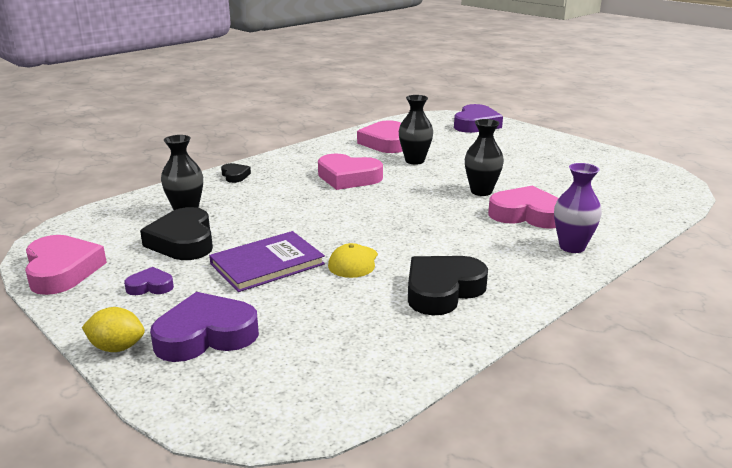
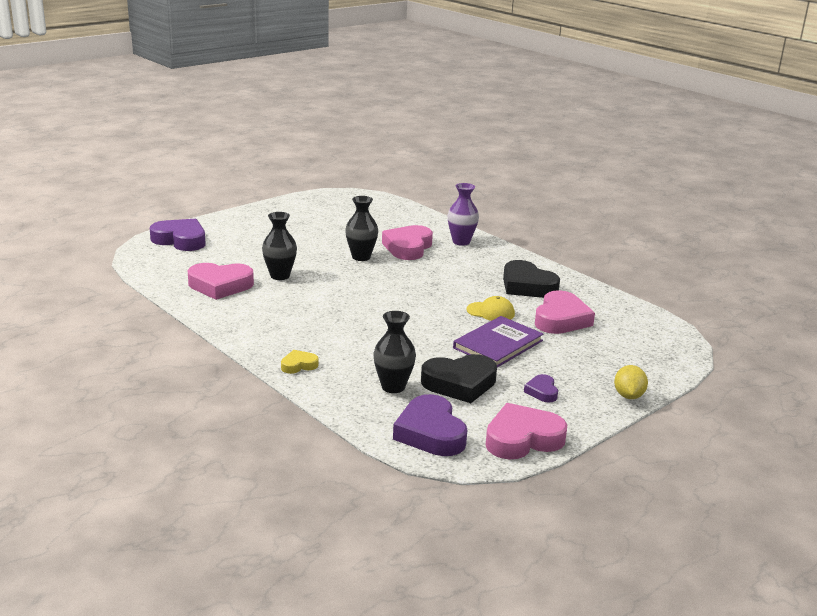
camera: 90 degrees left, 0 degrees up
(206, 335) = (603, 364): purple heart -> purple heart (430, 433)
(235, 176) = (299, 365): black heart -> yellow heart
(267, 264) = (498, 344): purple book -> purple book turned 75 degrees clockwise
(348, 177) = (317, 307): pink heart -> pink heart (561, 319)

